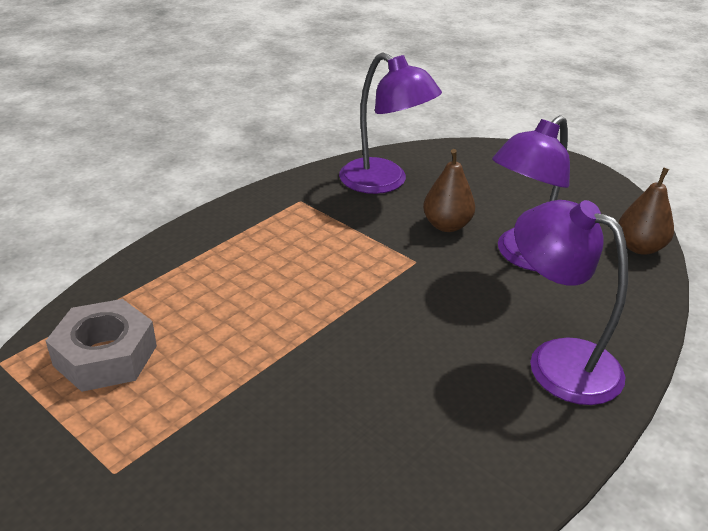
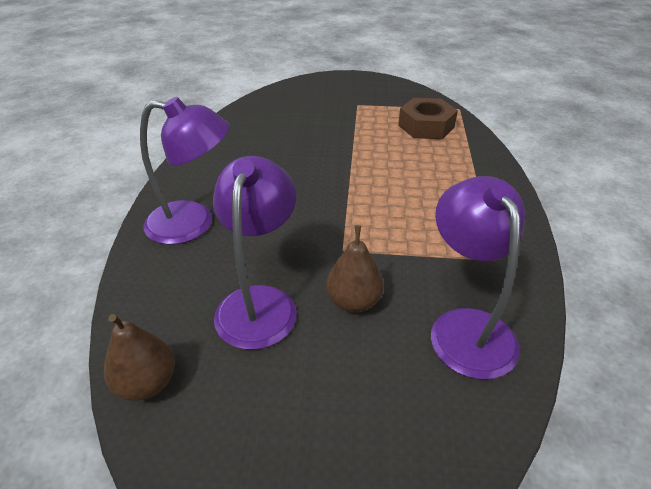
camera: 145 degrees right, 5 degrees up
(105, 356) = (426, 126): grey nut -> brown nut
(384, 182) = (466, 327): purple lamp -> purple lamp turned 75 degrees clockwise

